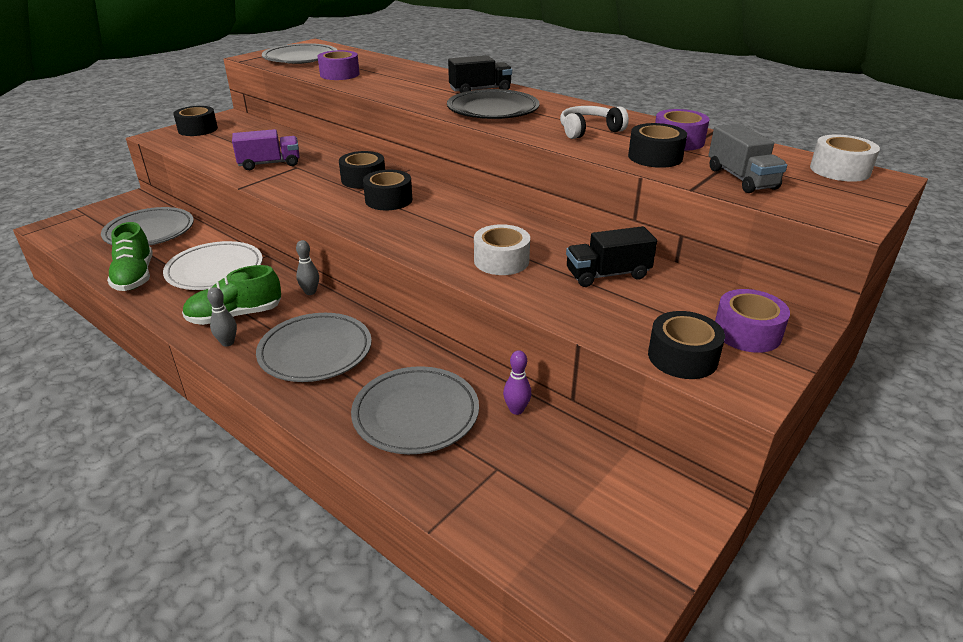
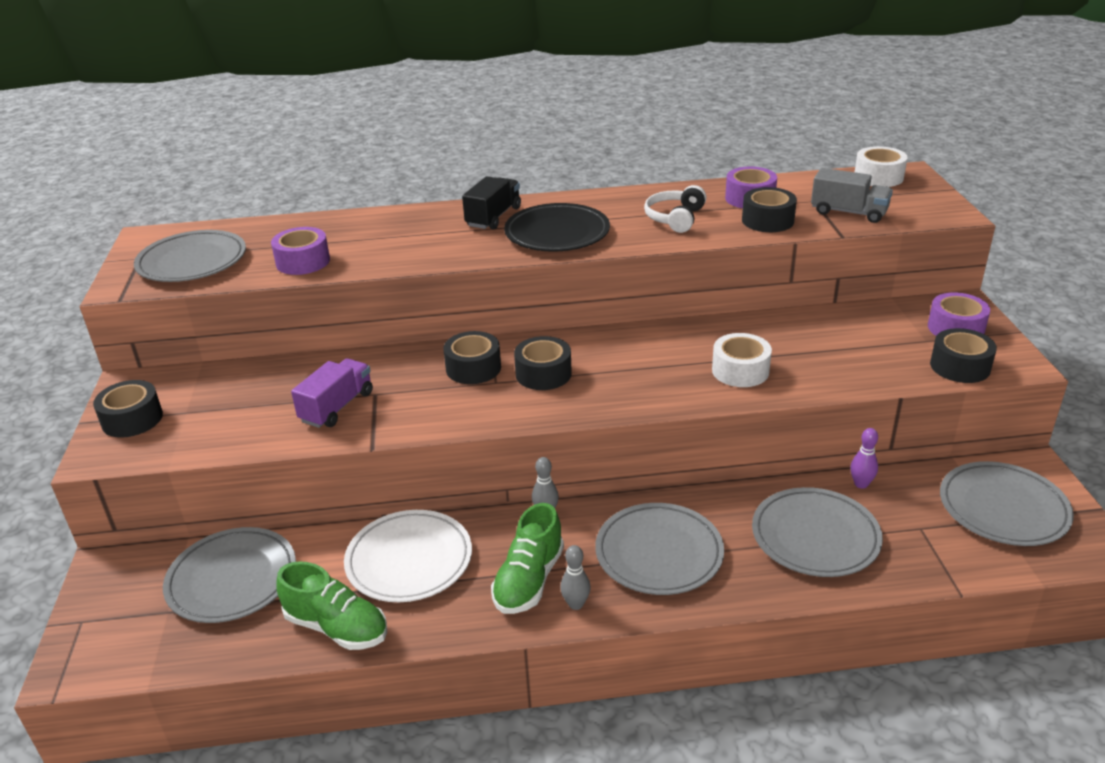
camera: 45 degrees left, 0 degrees up
(594, 511) = (1003, 508): none -> grey plate
(607, 275) = (820, 337): black truck -> none

